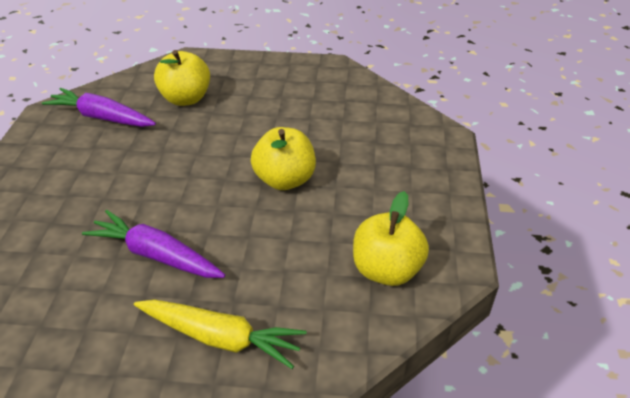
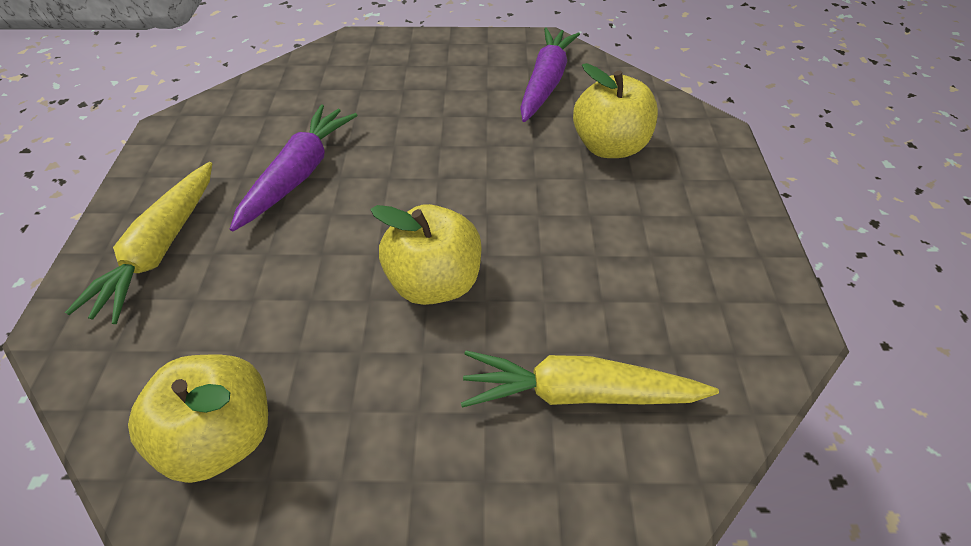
camera: 85 degrees right, 10 degrees up
(365, 132) = (579, 392): none -> yellow carrot

